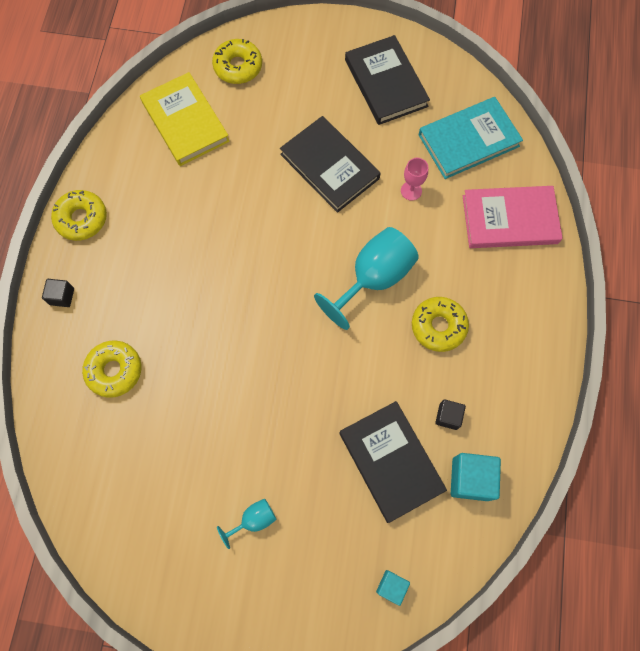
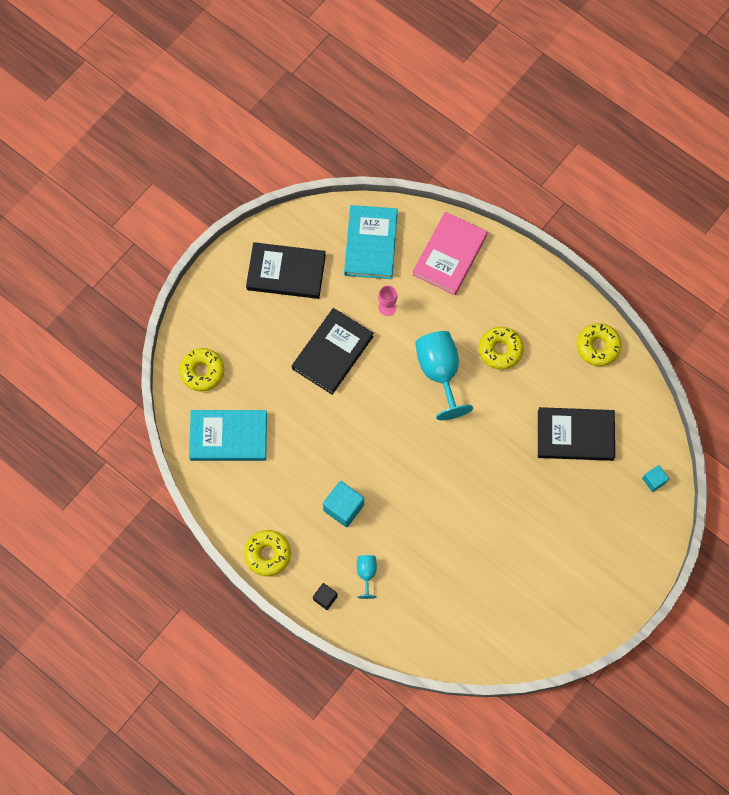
camera: 60 degrees left, 0 degrees up
(114, 370) = (406, 586): yellow donut -> yellow donut (597, 347)
(185, 122) = (228, 436): yellow book -> turquoise book
(253, 520) = (565, 544): turquoise goblet -> turquoise goblet (366, 573)
(329, 166) = (332, 352): black book -> black book turned 45 degrees counterclockwise
(448, 416) = (565, 381): black cube -> none
(470, 479) = (614, 392): turquoise cube -> turquoise cube (343, 507)

